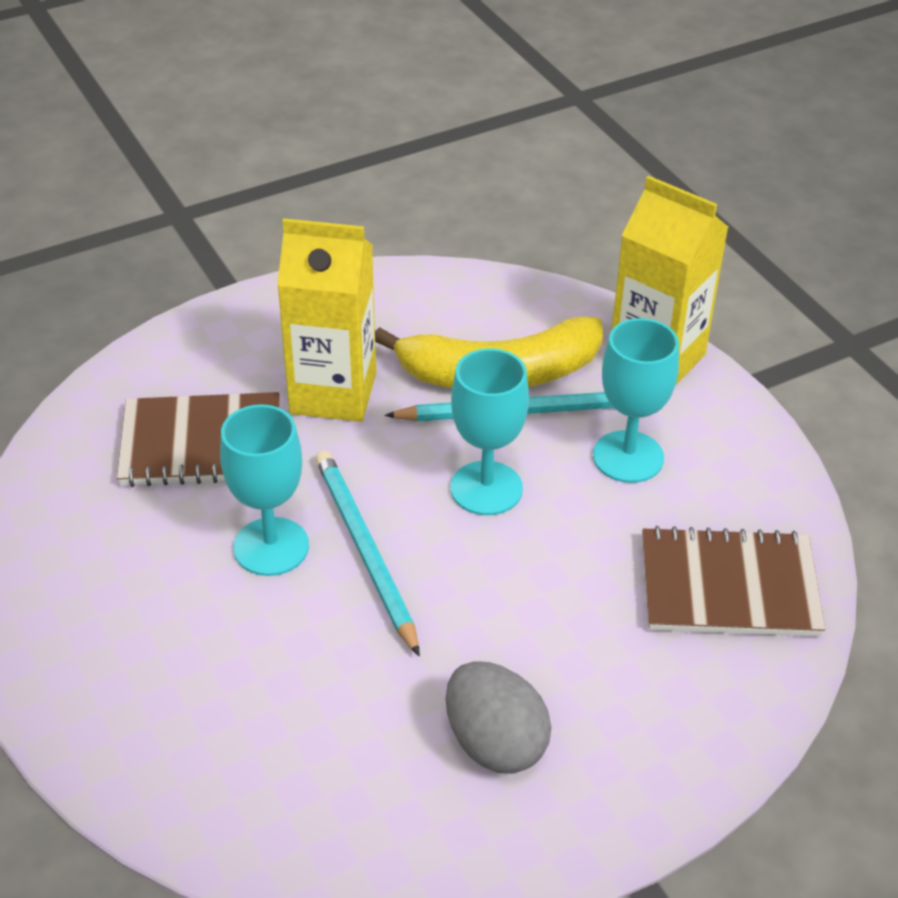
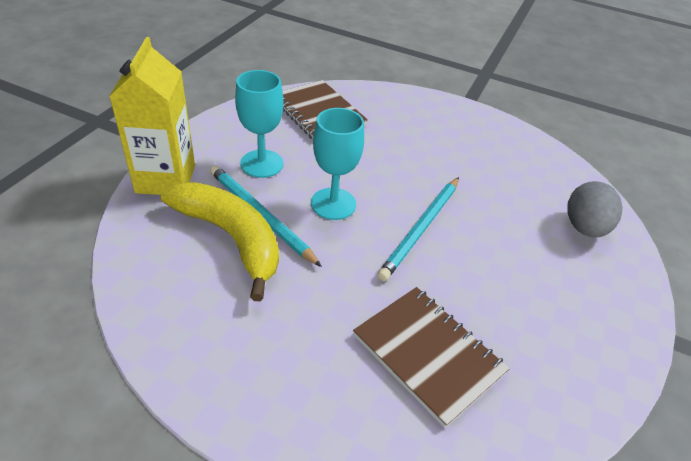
camera: 130 degrees left, 0 degrees up
(271, 547) = (460, 267): turquoise goblet -> none
(333, 393) = (318, 311): yellow carton -> none
(495, 743) = (465, 145): grey egg -> grey egg (584, 228)

